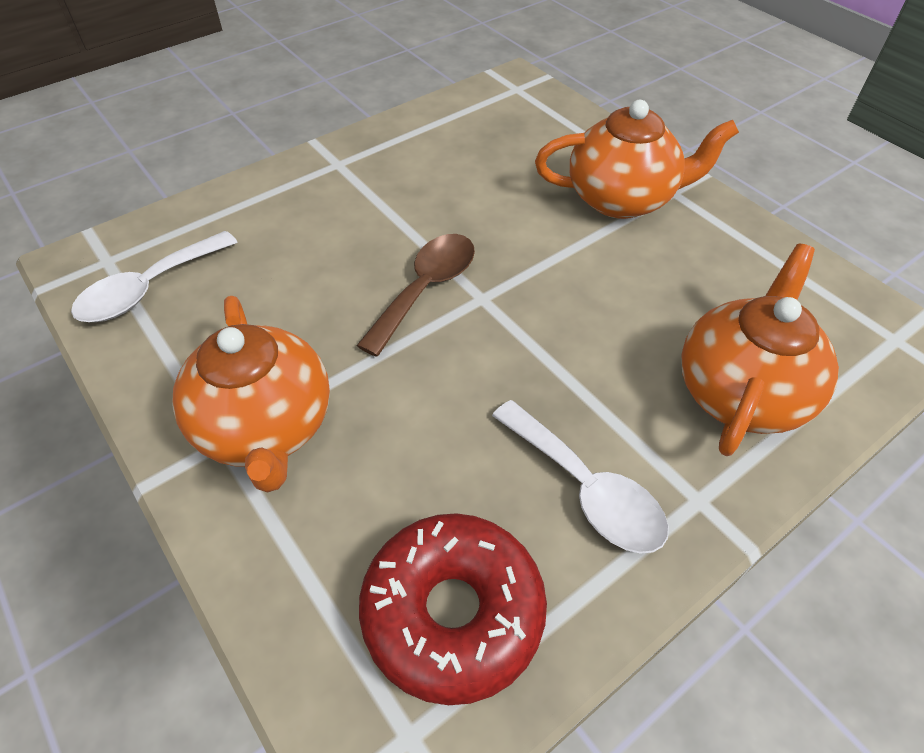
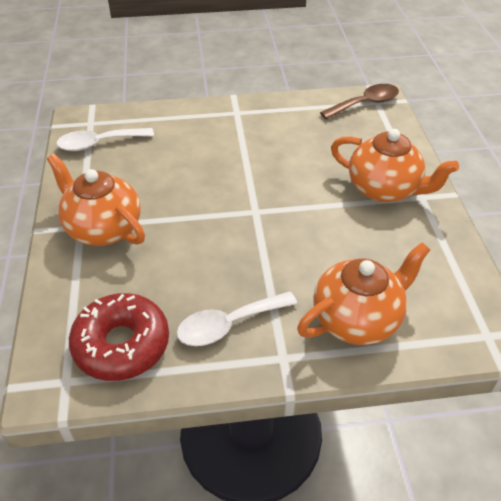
camera: 30 degrees right, 5 degrees down
(266, 427) = (103, 228): orange teapot -> orange teapot turned 120 degrees clockwise
(426, 289) = (229, 195): brown spoon -> brown spoon (365, 104)
(586, 489) = (228, 324): white spoon -> white spoon turned 75 degrees clockwise

